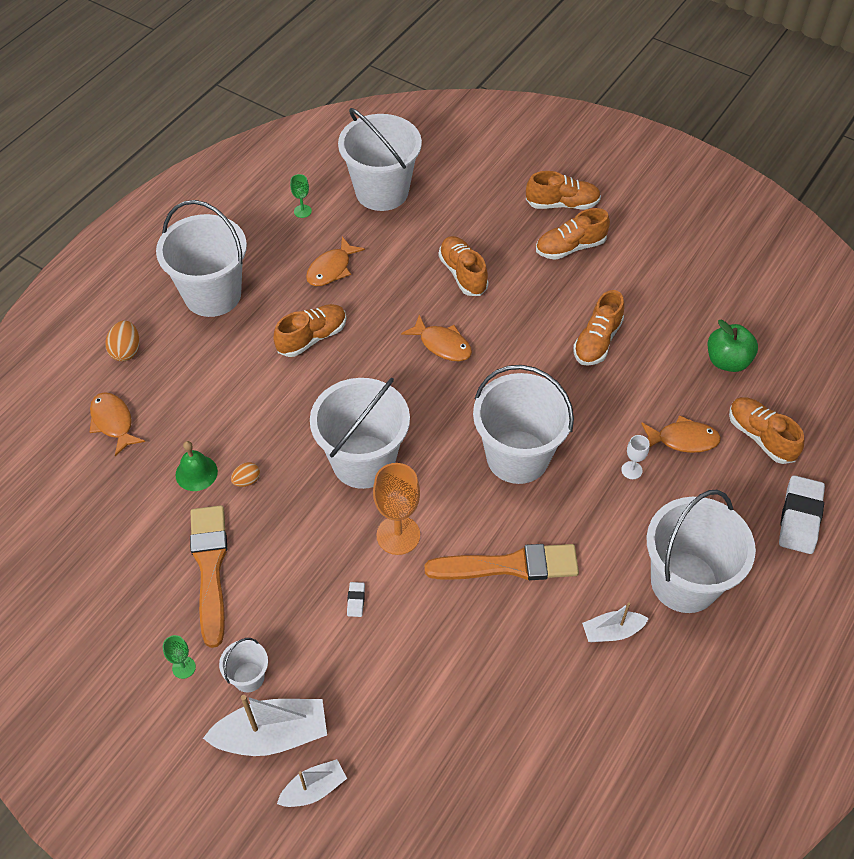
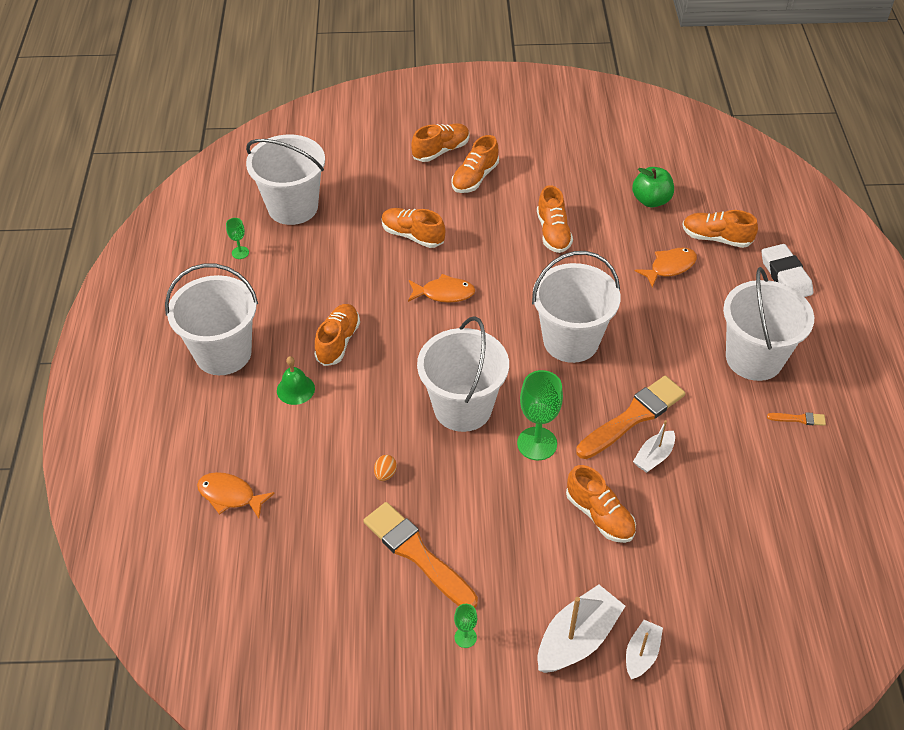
camera: 35 degrees left, 5 degrees down
(126, 351) = (188, 435): orange egg -> none
(196, 473) = (338, 492): green bell -> green bell (295, 389)
(248, 677) = (521, 611): white bucket -> none
(331, 269) = (305, 283): orange fish -> none
(356, 600) = (549, 507): white eraser -> none
(393, 638) = (599, 515): none -> orange shoe
(398, 535) = (537, 443): orange goblet -> green goblet
(612, 631) = (739, 418): white boat -> white boat (654, 457)
(631, 470) = (655, 306): white goblet -> none
(673, 671) = (799, 419): none -> orange brush

